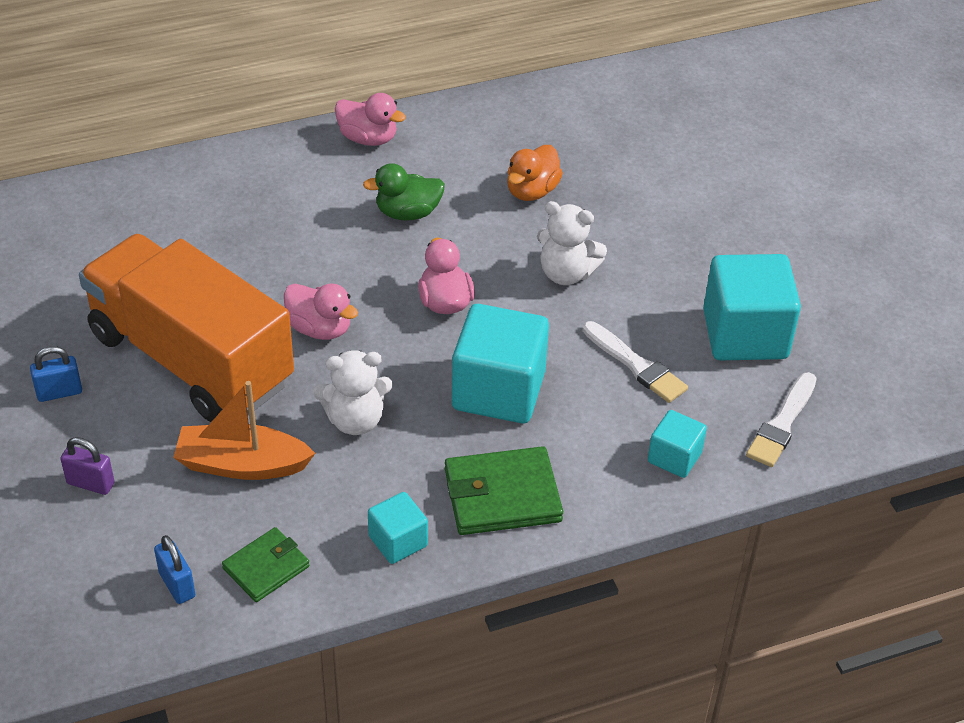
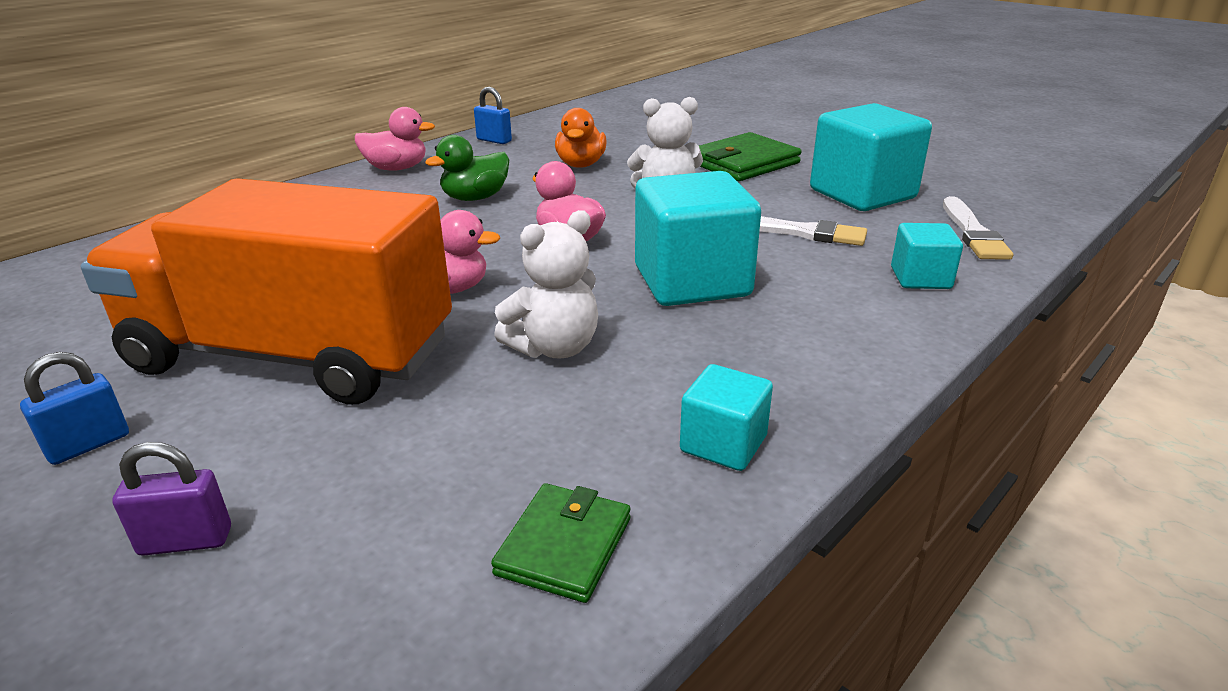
camera: 25 degrees left, 15 degrees down
(177, 585) = (426, 634): blue padlock -> blue padlock (494, 140)
(242, 464) = (434, 435): orange boat -> none
(502, 495) = (795, 358): green wallet -> green wallet (743, 163)

